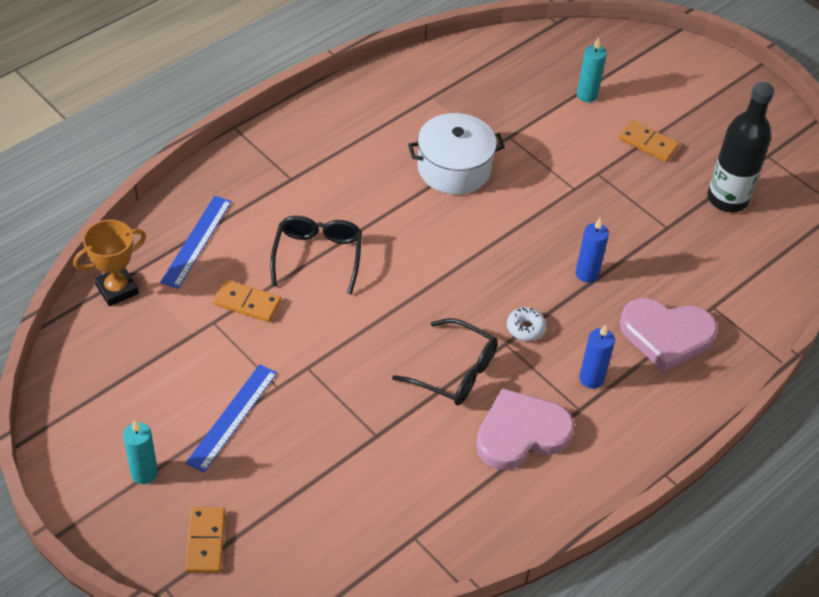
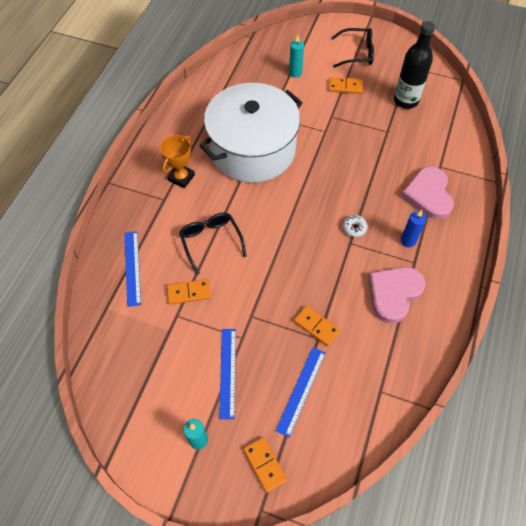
camera: 25 degrees left, 10 degrees up
(117, 289) = (103, 325): orange trophy -> orange trophy (181, 177)
(310, 484) = (301, 390): none -> blue ruler
(385, 421) = (316, 326): none -> orange domino
(454, 168) = (252, 149): white pot -> white pot, size x1.82
(455, 372) = (334, 275): black glasses -> black glasses (357, 53)
(587, 274) = (364, 179): blue candle -> none
(666, 335) = (428, 195): pink heart -> pink heart turned 105 degrees clockwise

